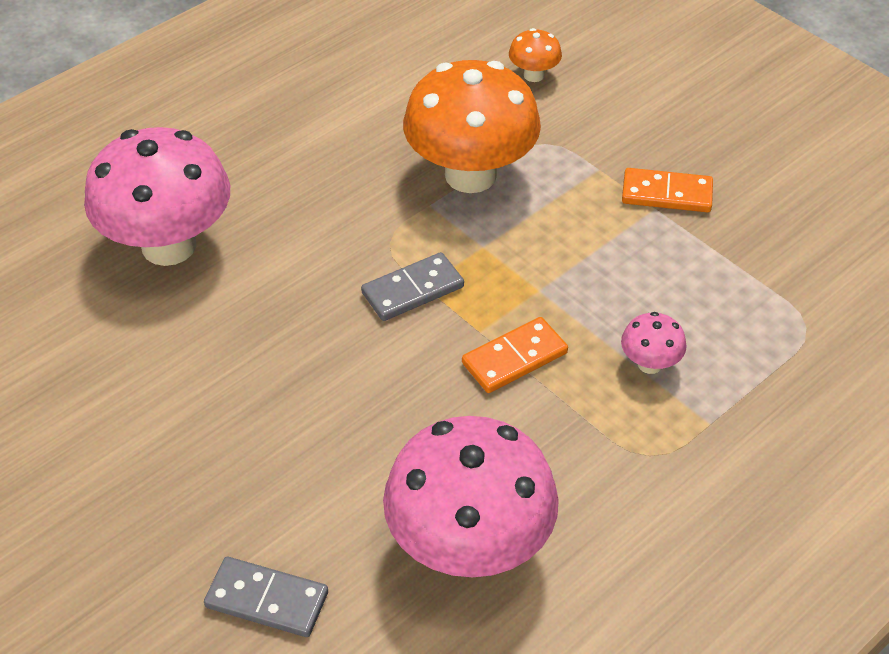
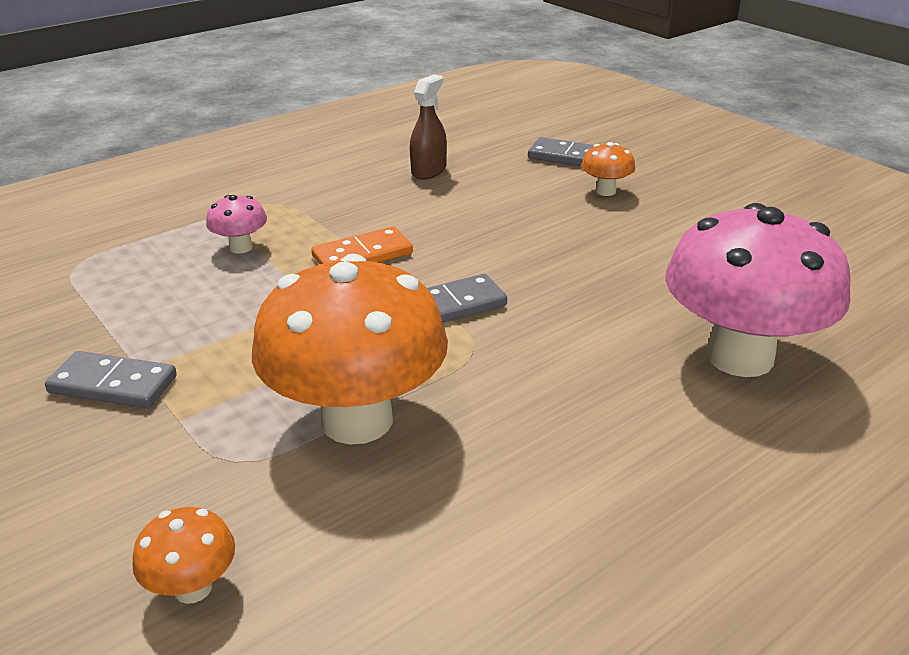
camera: 175 degrees left, 15 degrees down
(230, 505) = (605, 191): none -> orange mushroom
(469, 546) = (428, 171): pink mushroom -> brown spray bottle
(666, 194) = (113, 384): orange domino -> grey domino

